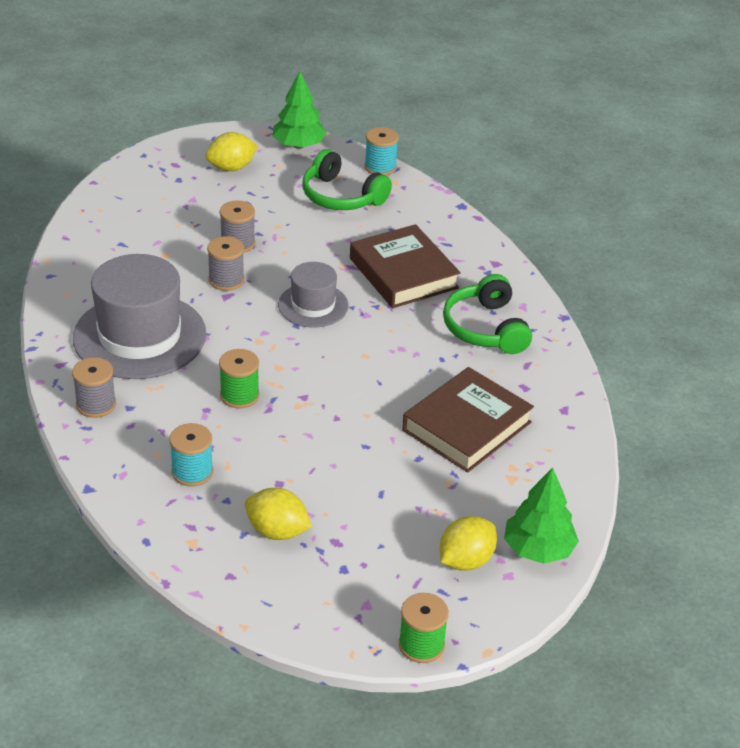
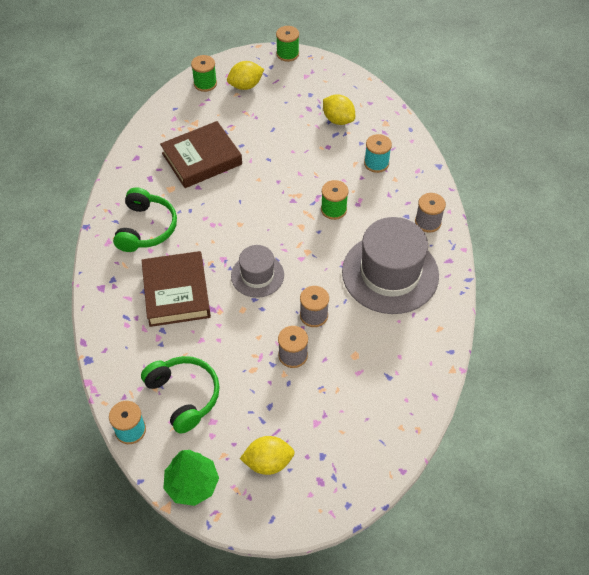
camera: 160 degrees left, 15 degrees up
(538, 549) = (205, 83): green tree -> green spool

